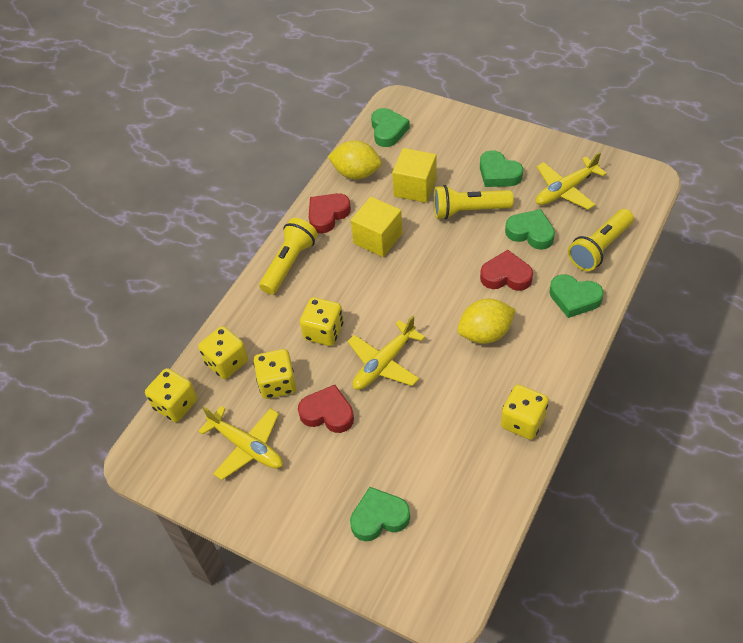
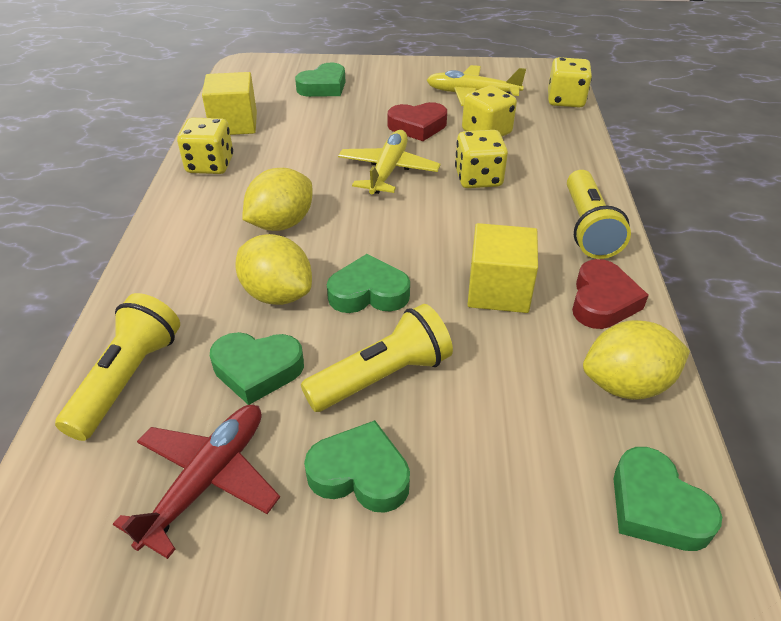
camera: 150 degrees right, 10 degrees down
(226, 362) = (554, 133): yellow dice -> none
(415, 187) = (502, 390): yellow cube -> yellow cube (234, 124)
(506, 276) = (277, 294): red heart -> yellow lemon
(566, 190) = (207, 480): yellow plane -> red plane
(574, 298) = (165, 292): green heart -> green heart (368, 293)

